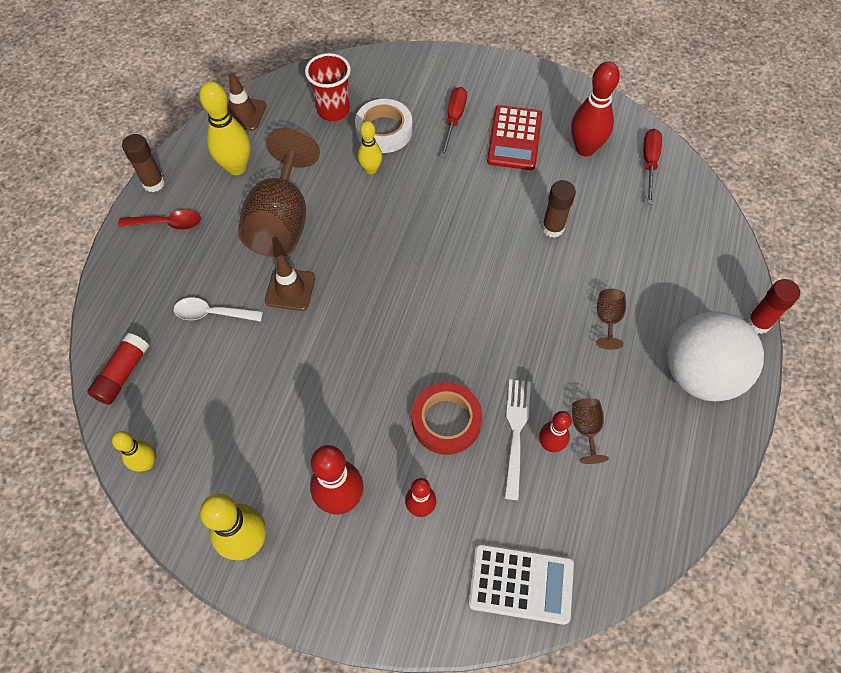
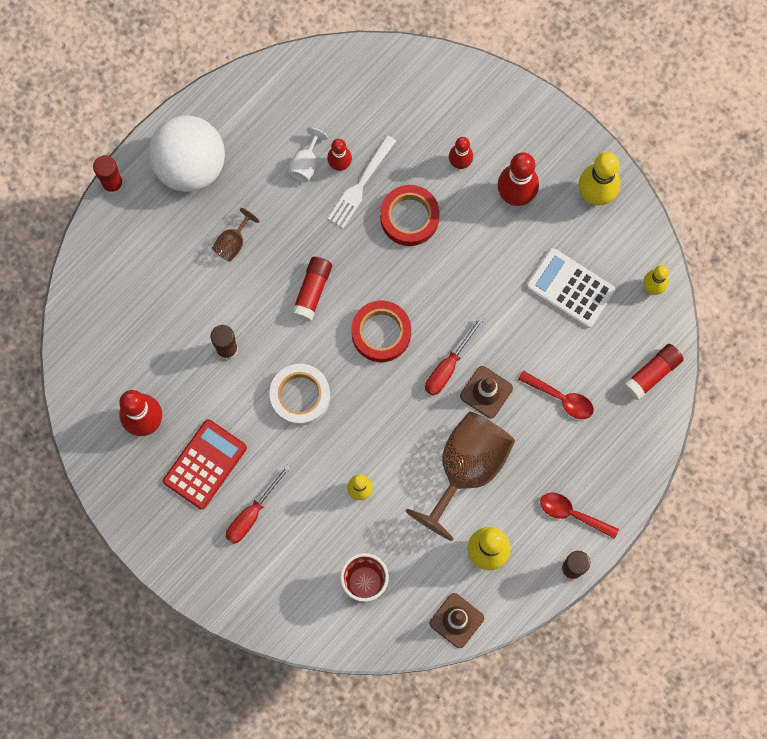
camera: 155 degrees left, 15 degrees up
(212, 313) = (561, 398): white spoon -> red spoon
(384, 130) = (326, 532): white tape -> white tape (300, 396)
(418, 299) = (381, 333): none -> red tape
(505, 308) = (312, 291): none -> red glue stick
(521, 583) = (414, 81): white calculator -> white calculator (570, 288)
(586, 429) = (306, 163): brown goblet -> white goblet
(649, 163) = (96, 376): red screwdriver -> red screwdriver (448, 366)

